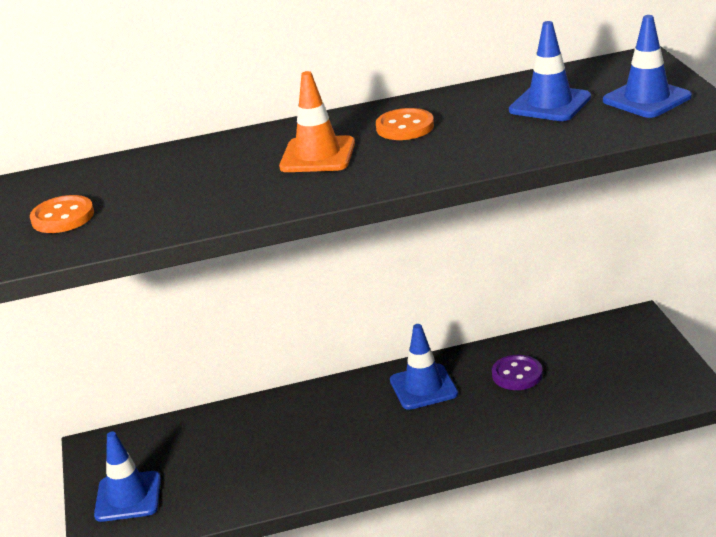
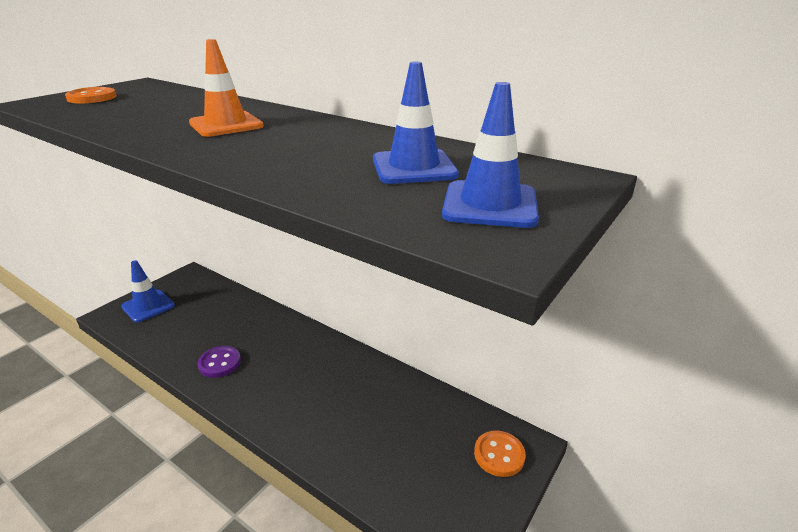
camera: 45 degrees right, 0 degrees up
(405, 127) = (303, 134): orange button -> orange button (499, 455)
(423, 387) = (332, 367): blue traffic cone -> none
(517, 374) = (386, 408): purple button -> purple button (219, 363)

